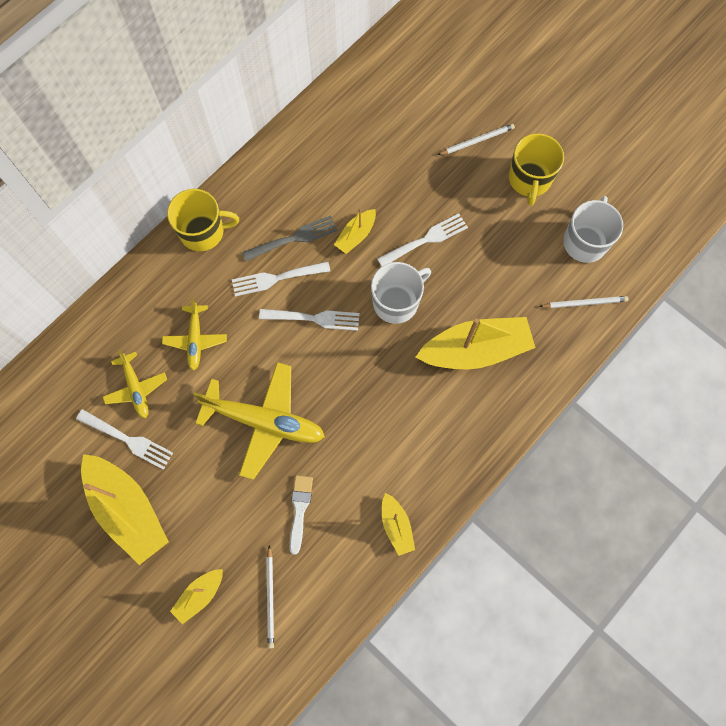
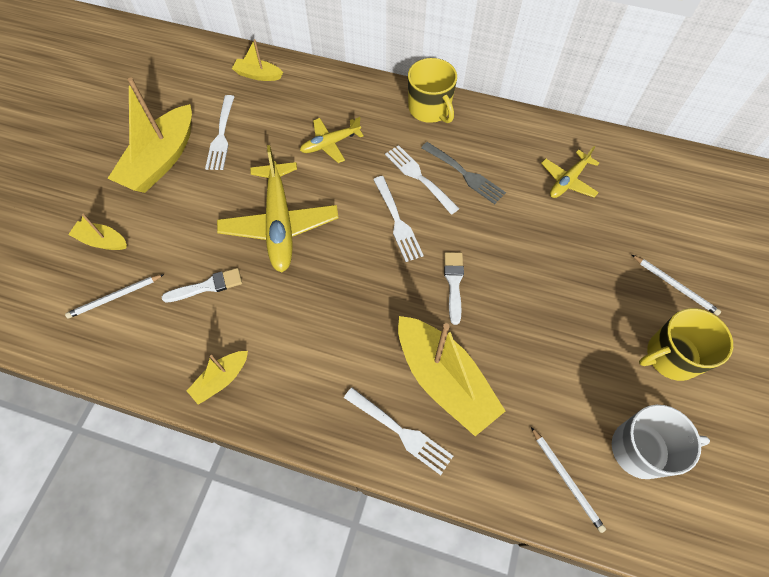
camera: 65 degrees right, 10 degrees down
(136, 388) = (268, 123): yellow plane -> yellow plane (568, 181)
(356, 235) = (500, 221): yellow boat -> yellow boat (258, 75)
(396, 301) = (454, 283): white mug -> white brush
(426, 240) = (534, 282): white fork -> white fork (401, 432)

